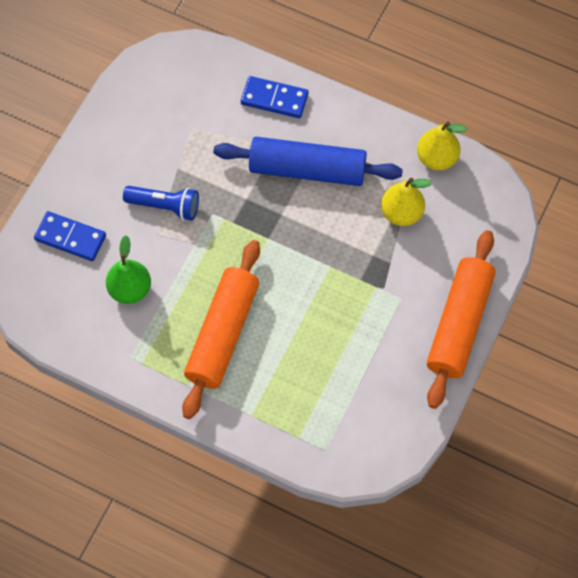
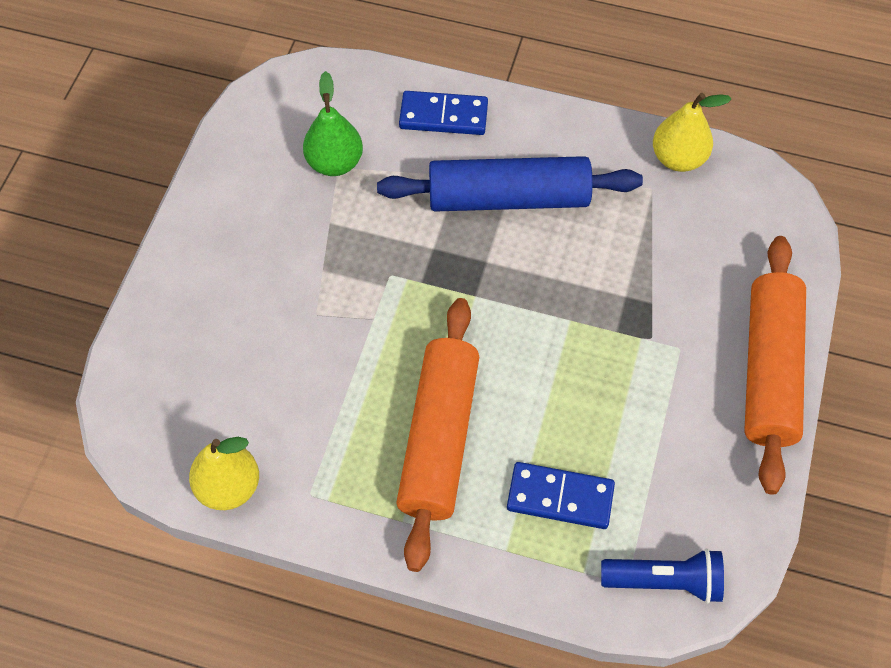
camera: 10 degrees left, 5 degrees down
(70, 237) = (194, 338): blue domino -> blue domino (560, 497)
(130, 289) = (292, 396): green pear -> green pear (335, 163)
(165, 206) = (321, 275): blue flashlight -> blue flashlight (665, 581)
(401, 213) = (650, 235): yellow pear -> yellow pear (229, 487)

